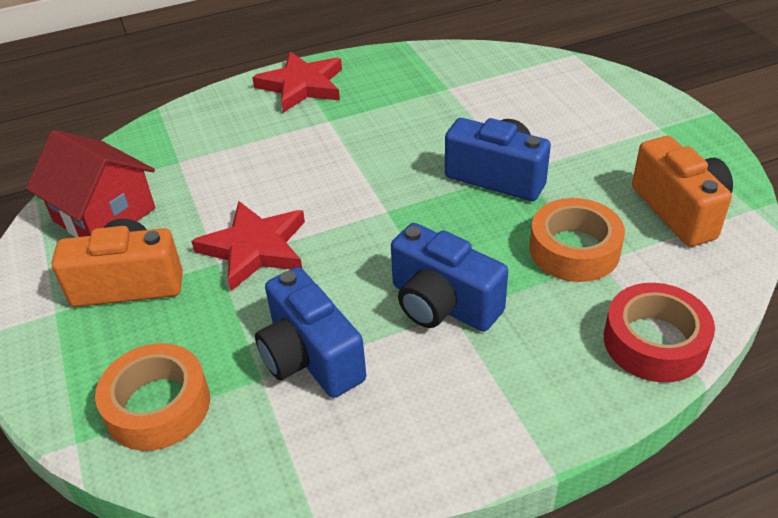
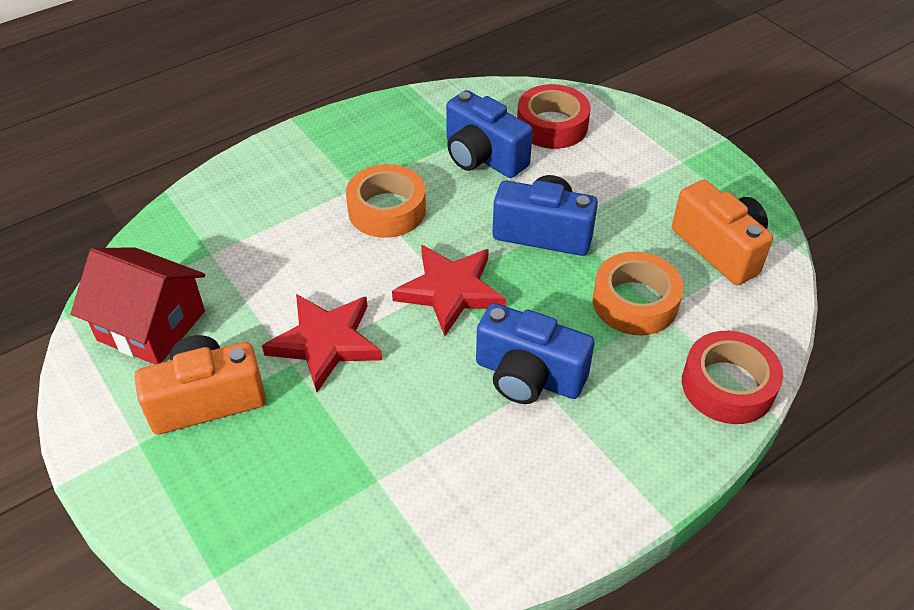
camera: 15 degrees left, 5 degrees up
(158, 406) = (284, 525): orange tape -> orange tape (387, 210)
(302, 86) = (314, 149): red star -> red star (450, 291)
(310, 357) = (418, 450): blue camera -> blue camera (483, 157)
(534, 85) = (552, 125): none -> red tape

